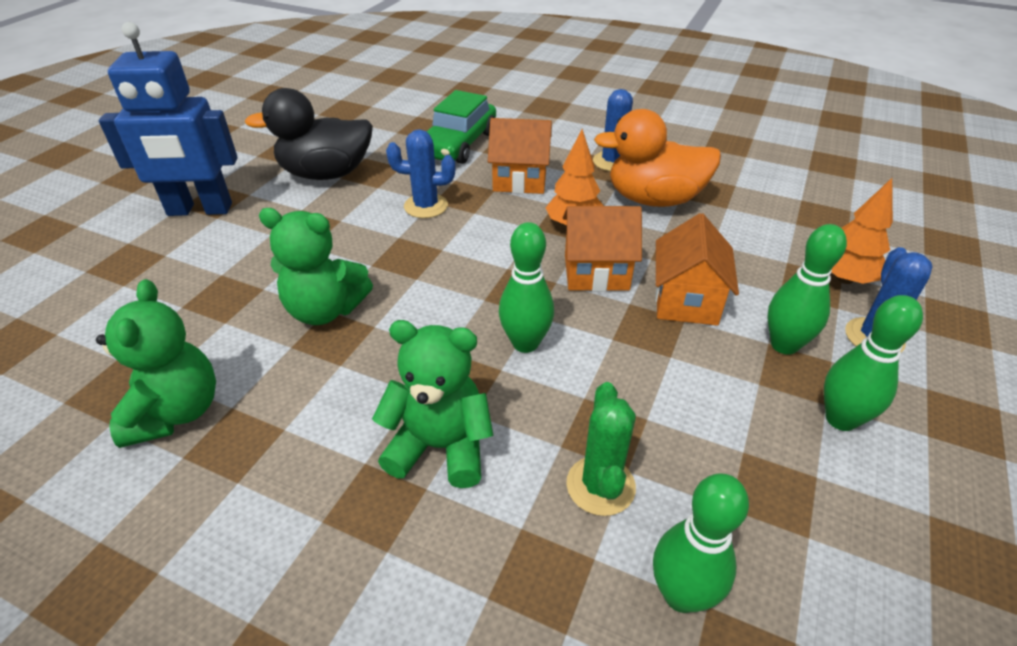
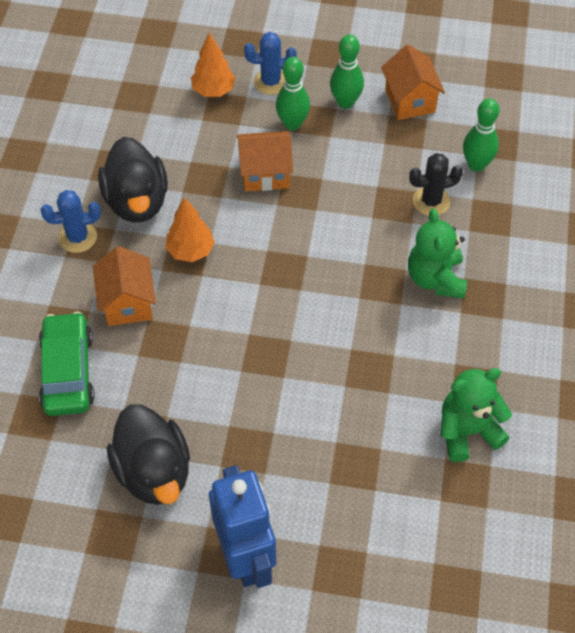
camera: 105 degrees left, 15 degrees up
(325, 310) = (345, 386): green teddy bear -> none
(426, 206) = (189, 365): blue cactus -> none
(458, 144) = (68, 371): green car -> green car turned 105 degrees counterclockwise
(525, 343) = (337, 255): green bowling pin -> none
(596, 272) = (248, 227): orange house -> orange house (410, 100)
(600, 485) = (431, 201): green cactus -> black cactus
(654, 199) = (137, 201): orange duck -> black duck

